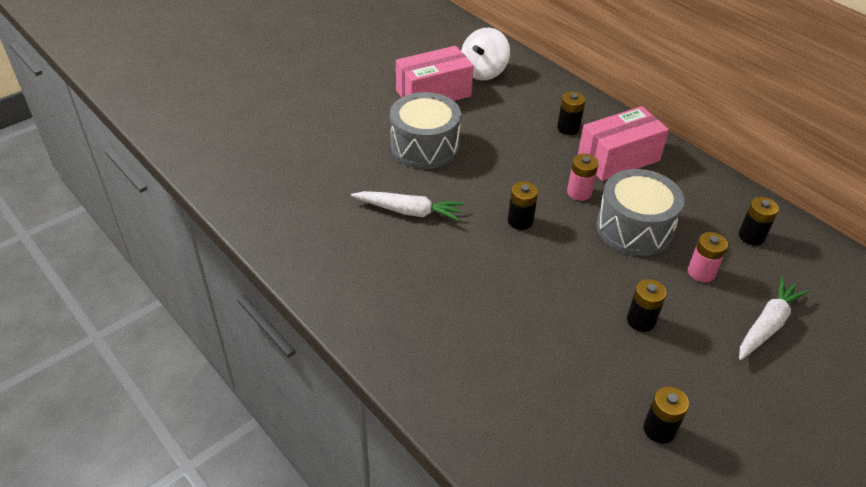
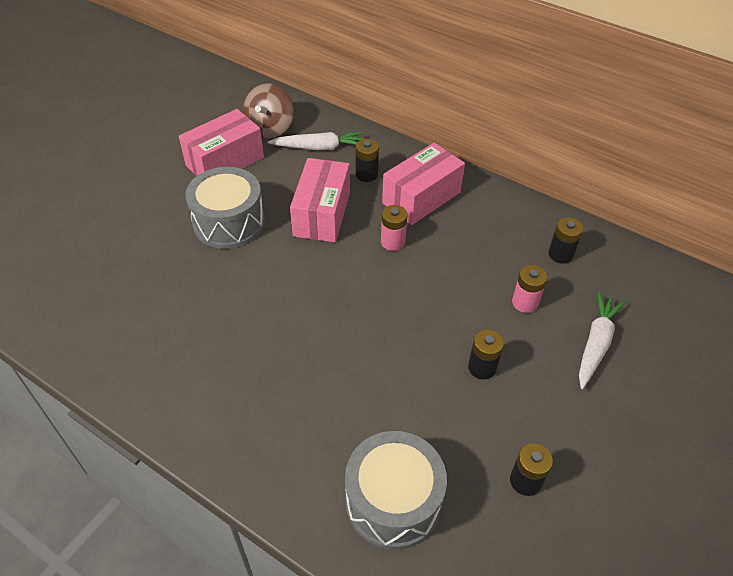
camera: 15 degrees left, 5 degrees up
(409, 211) = (229, 299): white carrot -> white carrot (319, 147)
(483, 71) = (270, 128): white spinning top -> brown spinning top
(515, 155) = (322, 214): none -> pink box
(520, 221) = (343, 286): black battery -> none
(634, 228) = (453, 269): grey drum -> grey drum (393, 501)

